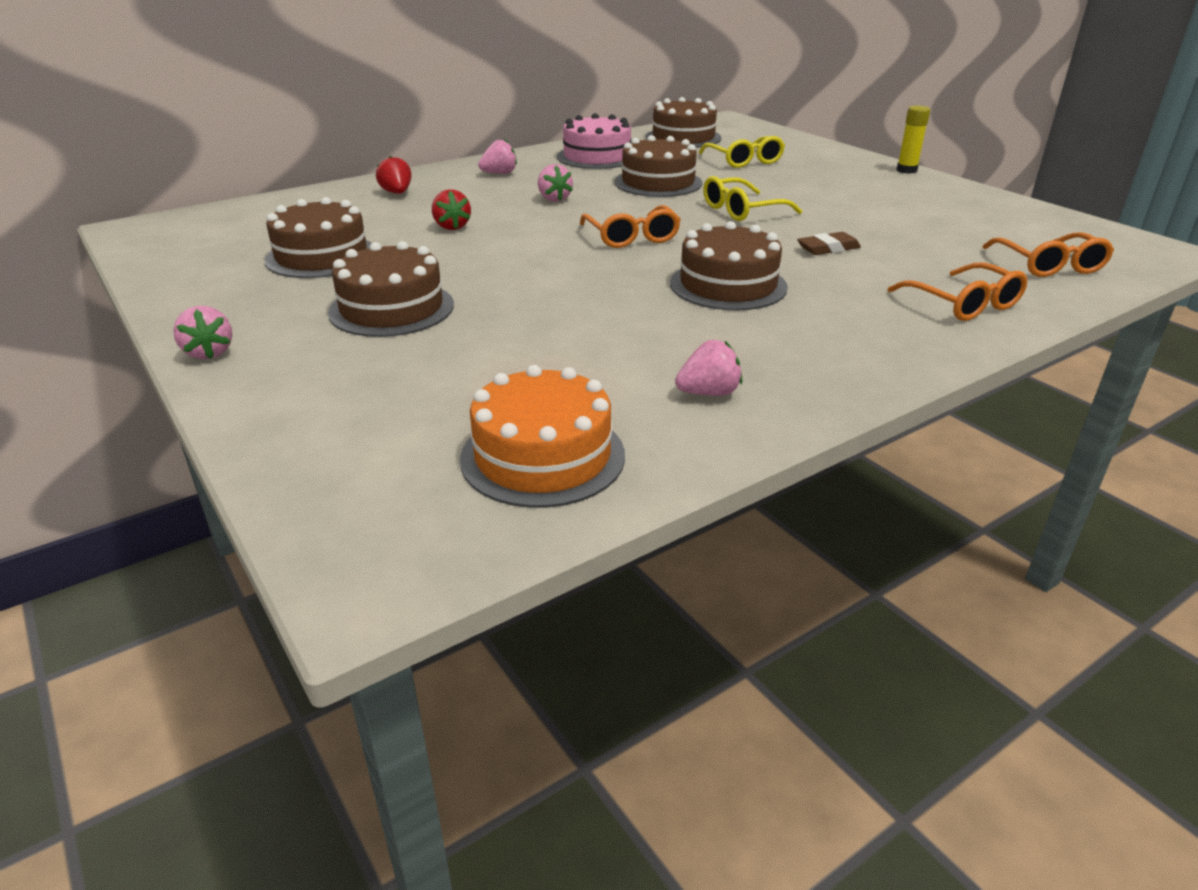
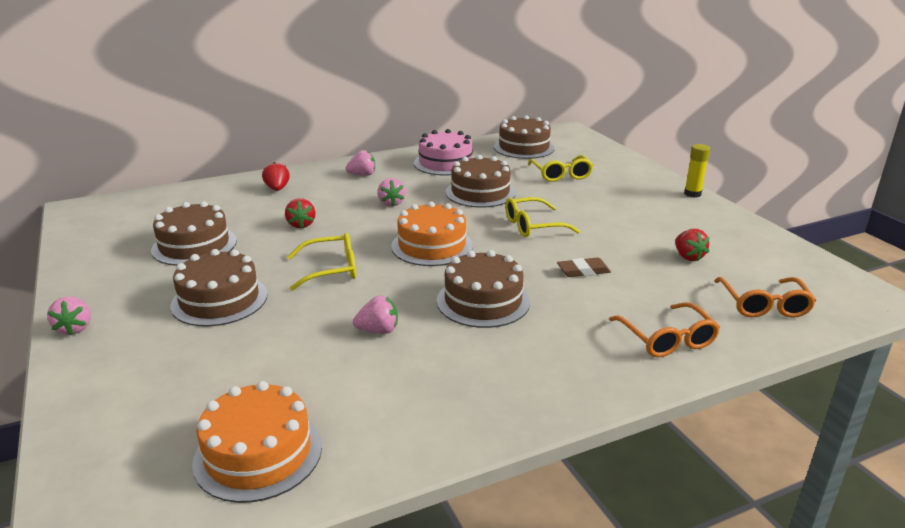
camera: 10 degrees right, 5 degrees down
(519, 268) = (331, 269): none -> yellow glasses
(631, 237) = (432, 246): orange glasses -> orange cake
(708, 393) = (413, 407): pink strawberry -> pink strawberry (378, 330)
(938, 227) = (688, 257): none -> red strawberry

